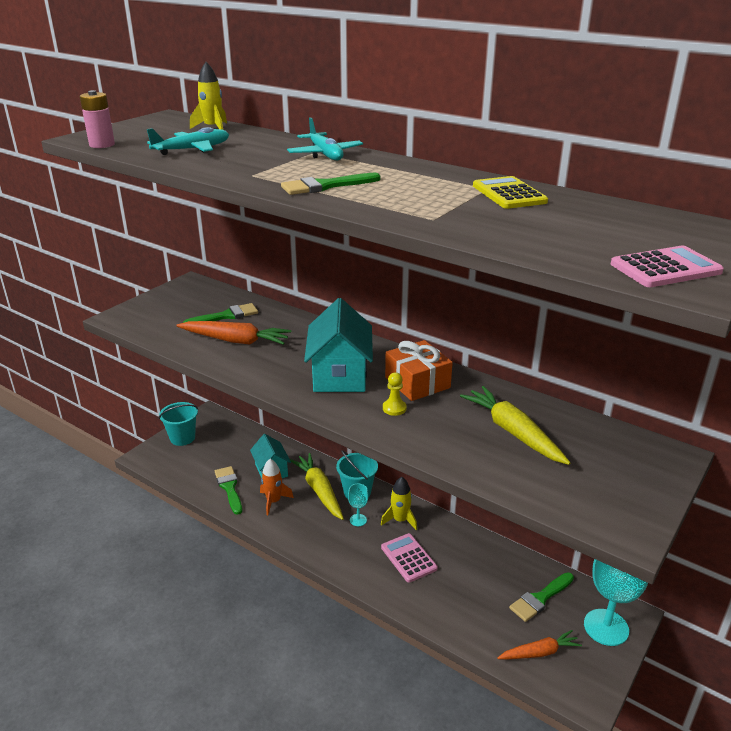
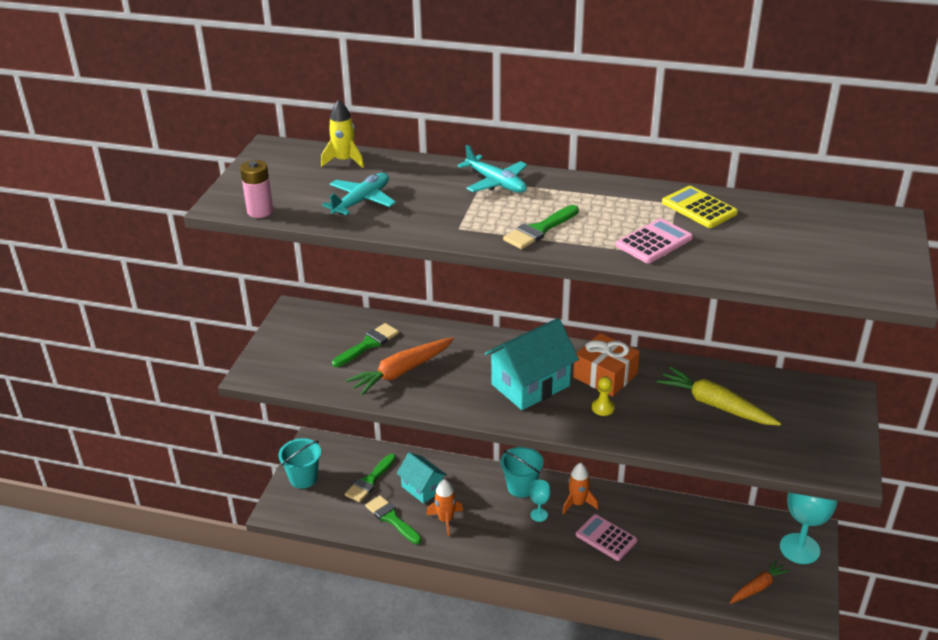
camera: 20 degrees left, 5 degrees up
(235, 341) = (401, 372): orange carrot -> orange carrot turned 150 degrees clockwise
(319, 491) = (484, 496): yellow carrot -> none
(340, 375) = (530, 385): turquoise house -> turquoise house turned 75 degrees clockwise
(400, 520) = (577, 503): yellow rocket -> orange rocket
(540, 598) = (736, 540): green brush -> green brush (370, 481)
(665, 268) = (869, 273): pink calculator -> pink calculator (654, 242)

